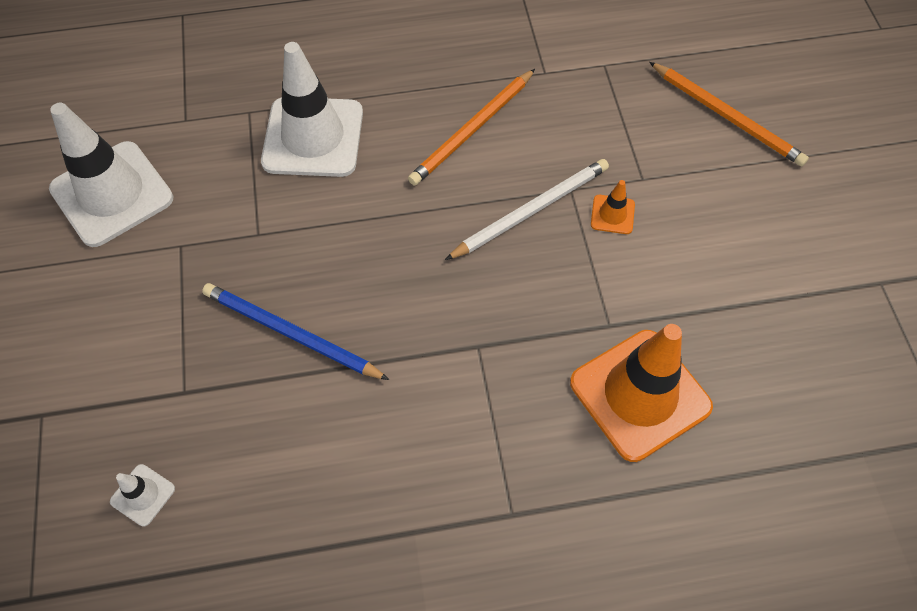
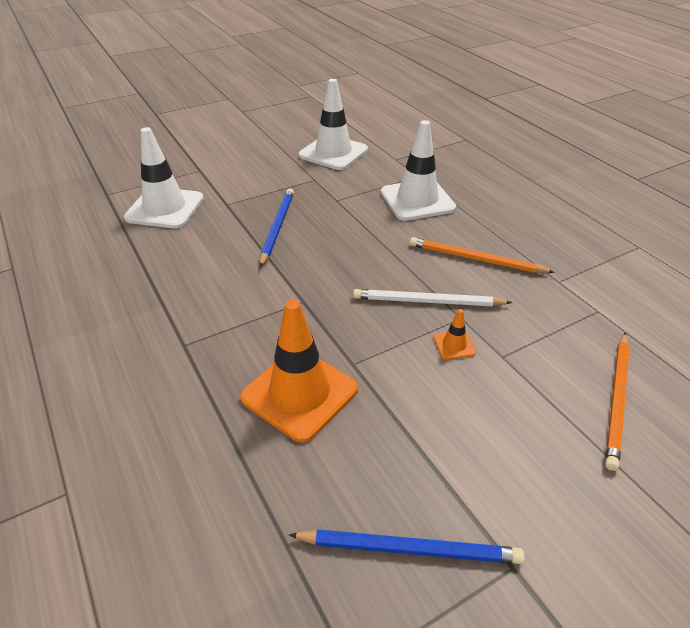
camera: 70 degrees right, 20 degrees down
(143, 495) = (165, 208): white traffic cone -> white traffic cone, size x2.36
(531, 211) = (427, 301): white pencil -> white pencil turned 150 degrees clockwise
(852, 354) = (409, 549): none -> blue pencil

